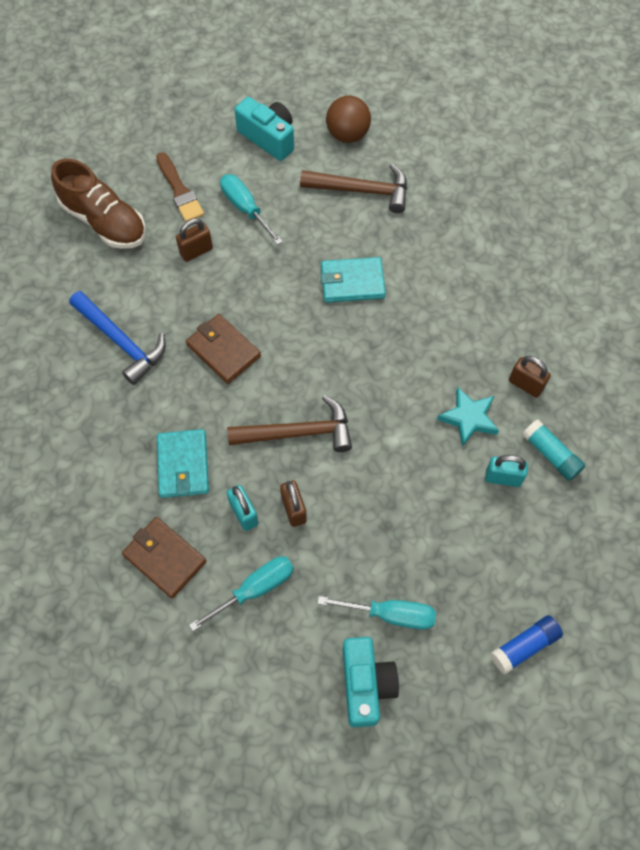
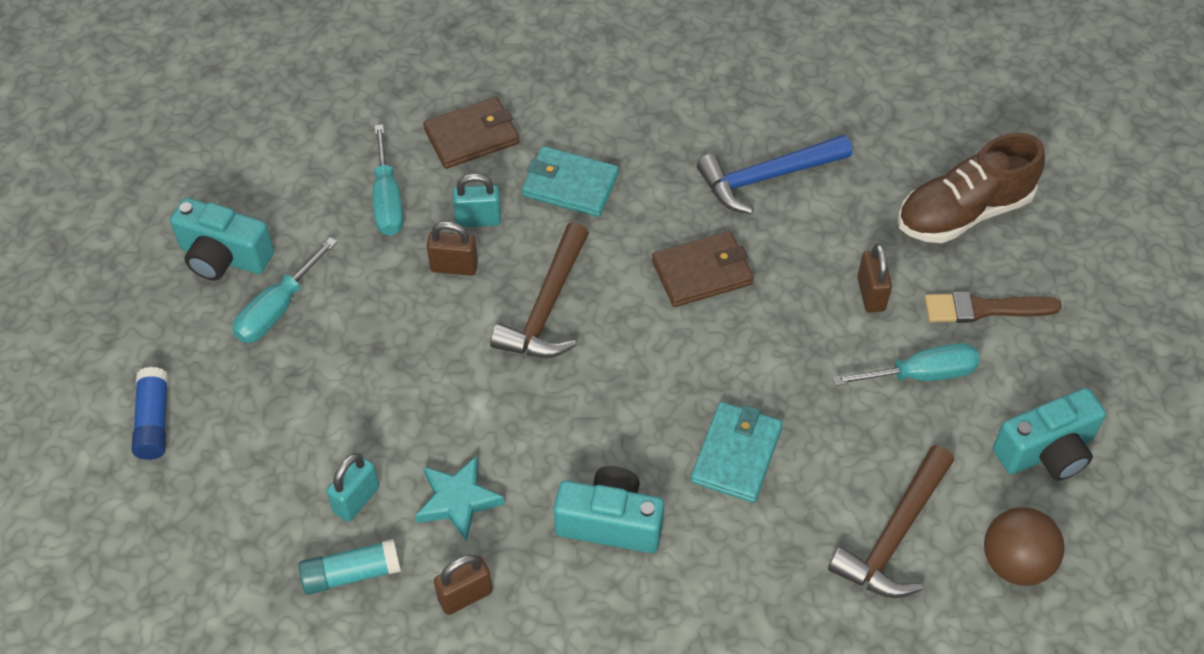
camera: 115 degrees right, 10 degrees down
(434, 329) = (610, 523): none -> turquoise camera

